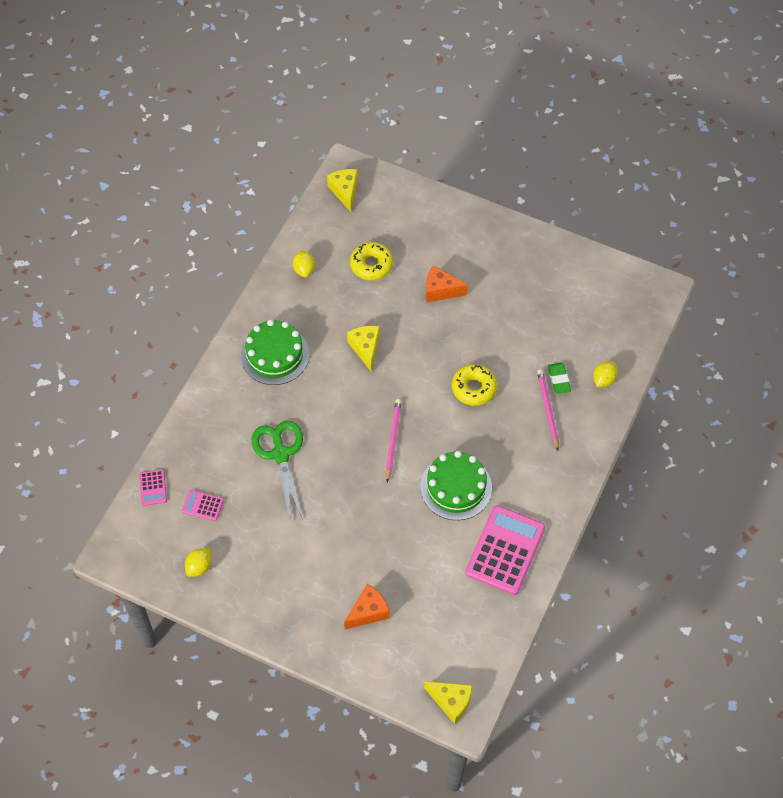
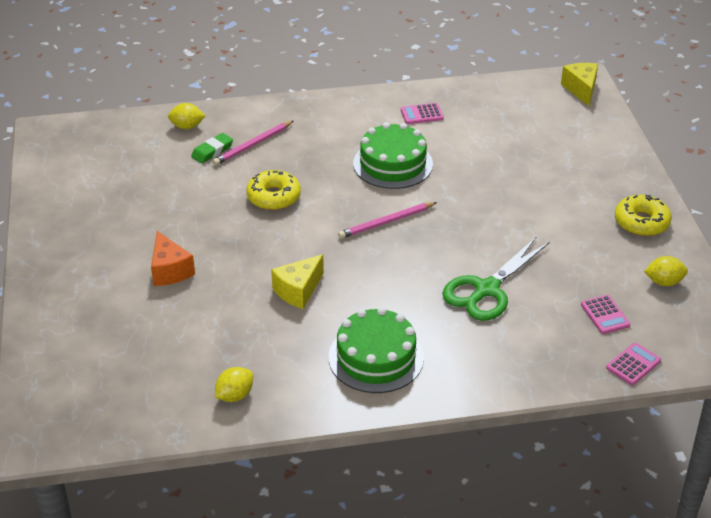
camera: 125 degrees left, 20 degrees down
(345, 191) = (78, 421): yellow cheese -> none
(368, 612) = (567, 161): orange cheese -> none
(371, 265) = (179, 341): yellow donut -> yellow donut (641, 222)
(505, 550) = (421, 114): pink calculator -> pink calculator, size x0.46

